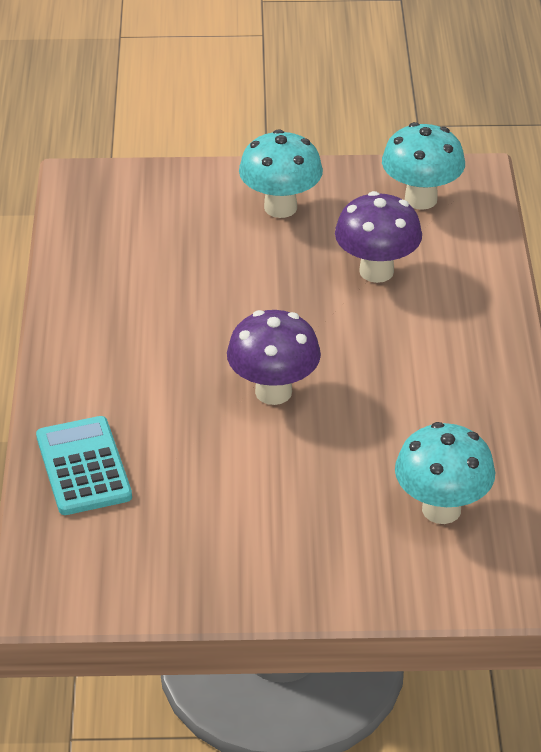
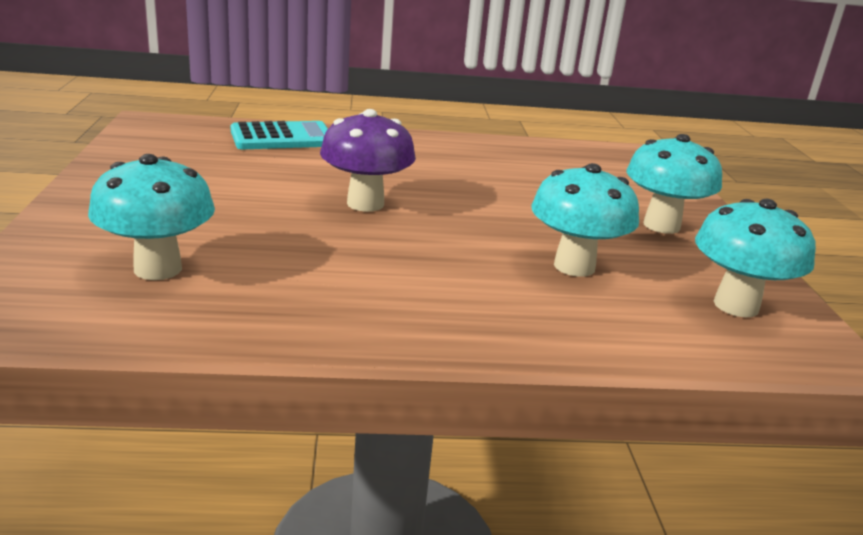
camera: 85 degrees right, 15 degrees down
(376, 271) = (574, 266): purple mushroom -> turquoise mushroom

